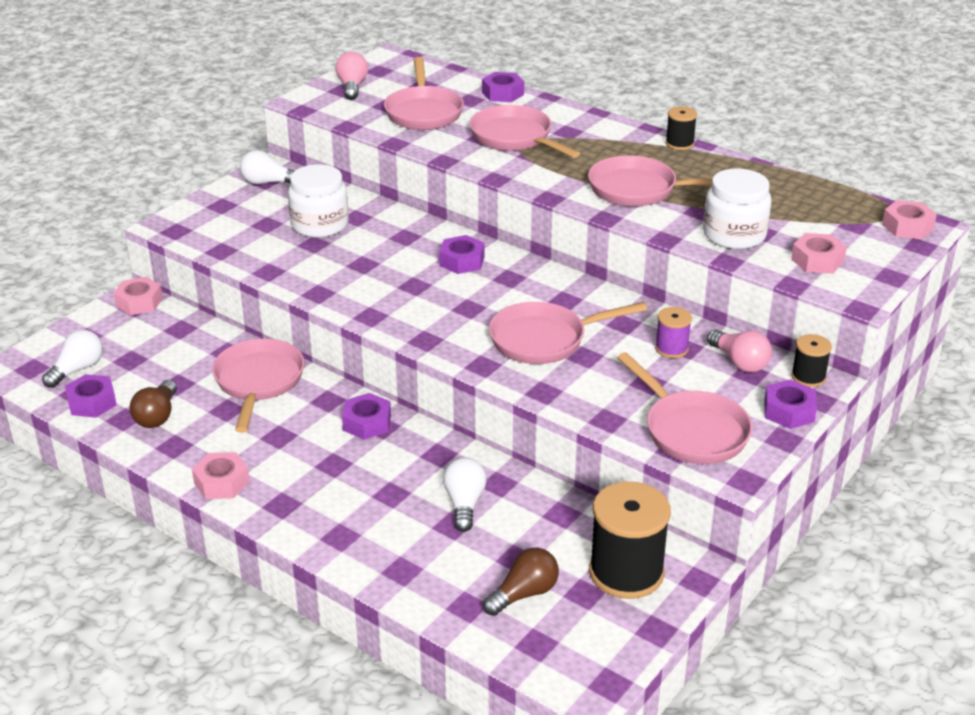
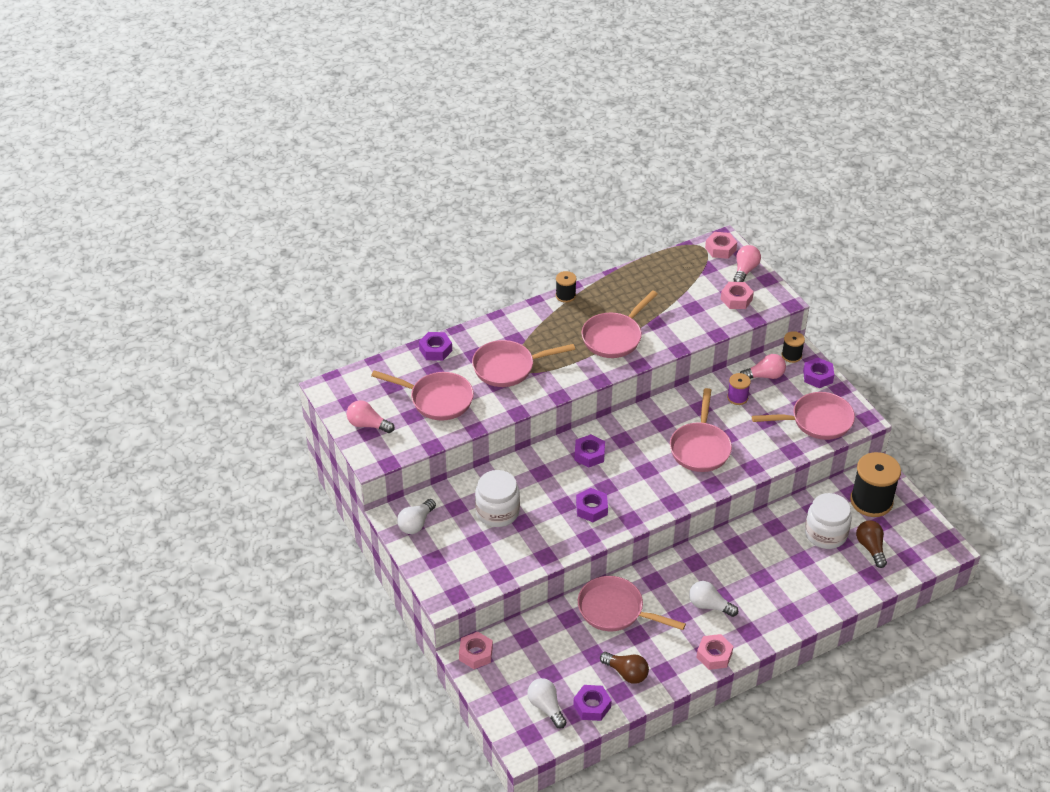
camera: 65 degrees left, 10 degrees up
(367, 423) = (687, 568): purple nut -> purple nut (591, 508)
(464, 504) = (786, 547): white light bulb -> white light bulb (709, 605)
(734, 235) = (690, 319): white jar -> white jar (825, 534)
(887, 255) = (745, 270): none -> pink light bulb

